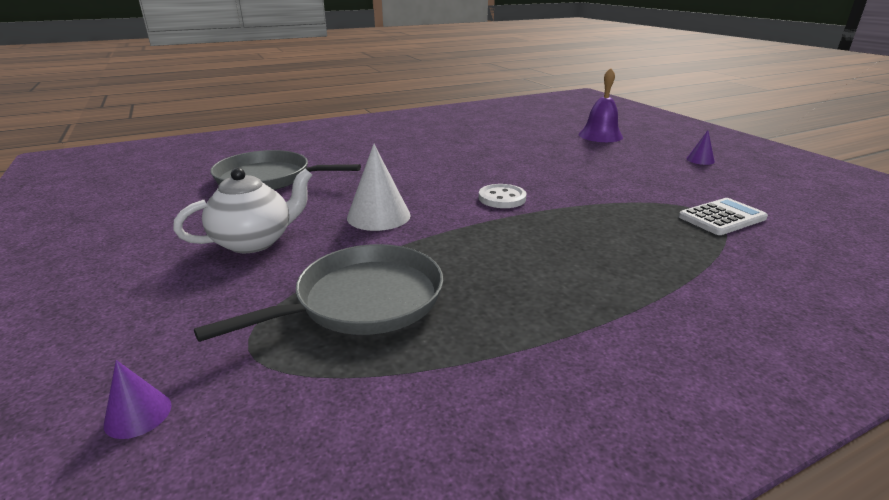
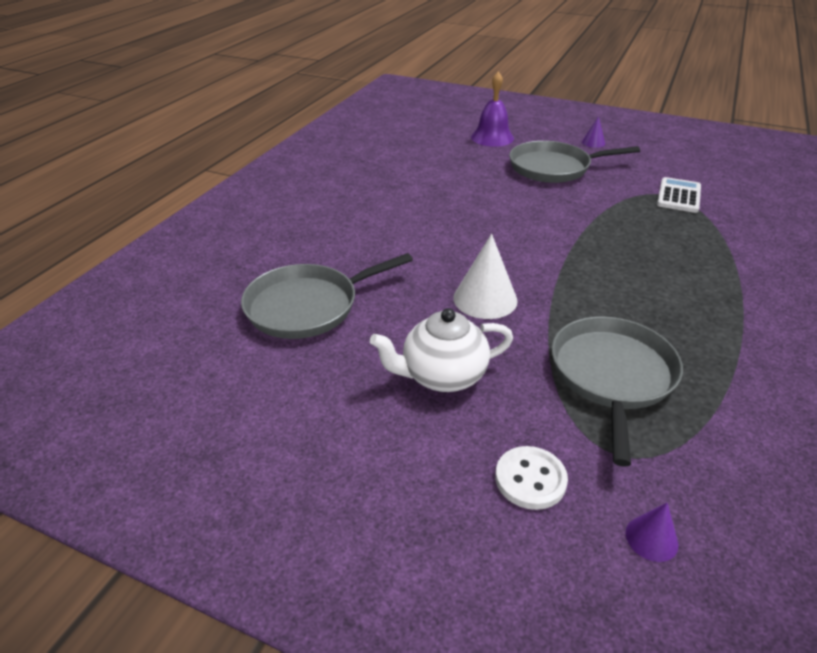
camera: 40 degrees left, 10 degrees up
(254, 242) = (442, 376): white teapot -> white teapot turned 120 degrees counterclockwise
(502, 198) = (536, 237): white button -> white button (530, 479)
(618, 165) = (553, 168): none -> grey pan

